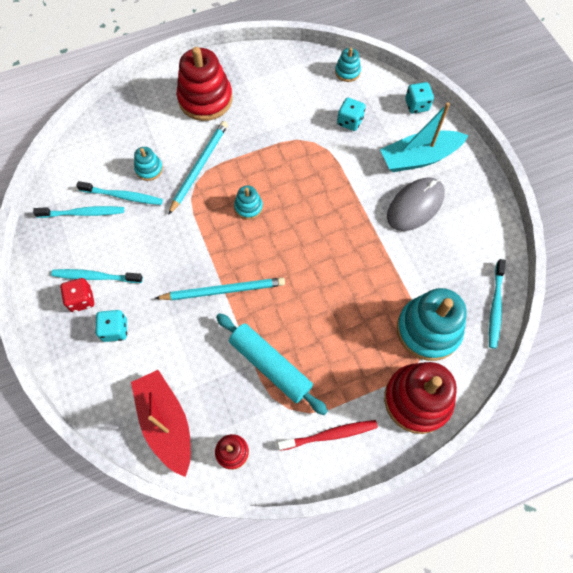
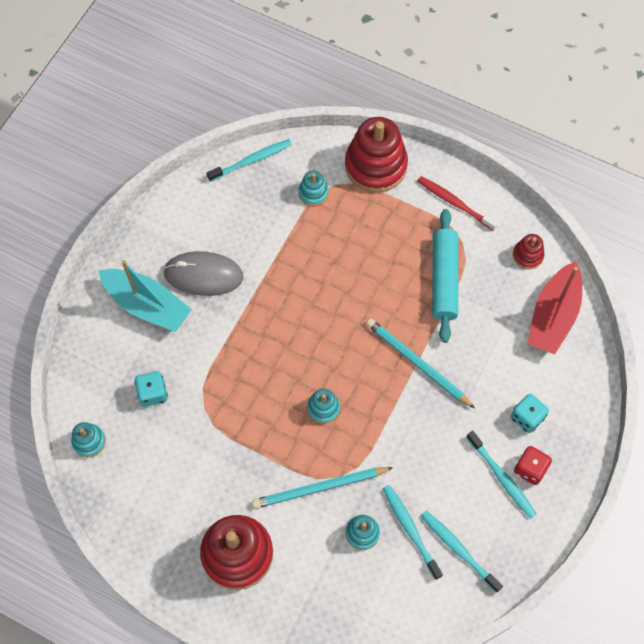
camera: 130 degrees left, 0 degrees up
(416, 105) = (83, 348): turquoise dice -> none
(428, 330) = (313, 193): turquoise stacking toy -> turquoise stacking toy, size x0.48

